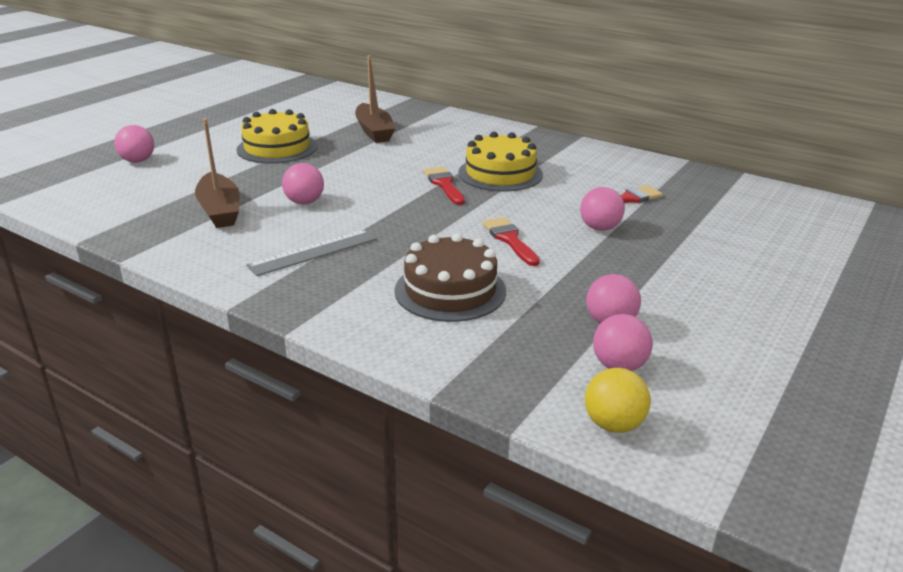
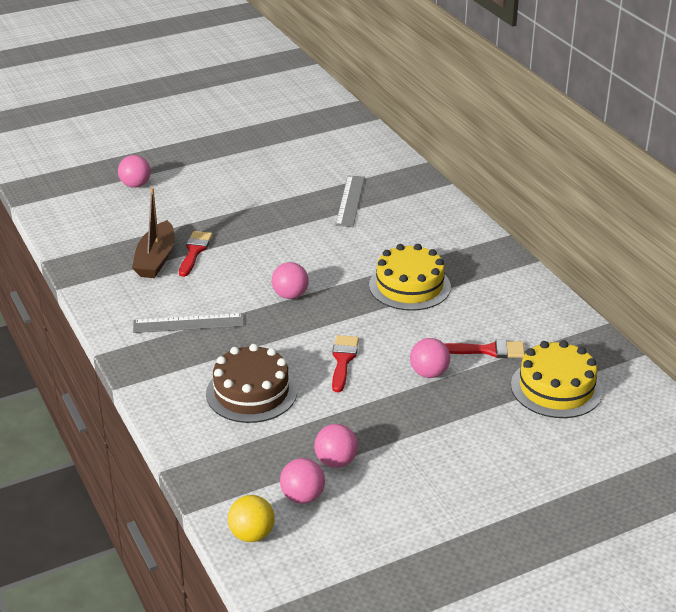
camera: 30 degrees right, 5 degrees up
(277, 148) = (251, 199): yellow cake -> yellow cake (556, 388)
(304, 202) = (223, 270): pink ball -> pink ball (290, 295)
(374, 131) = (350, 201): brown boat -> grey ruler
(444, 184) = (349, 284): red brush -> red brush (194, 251)

